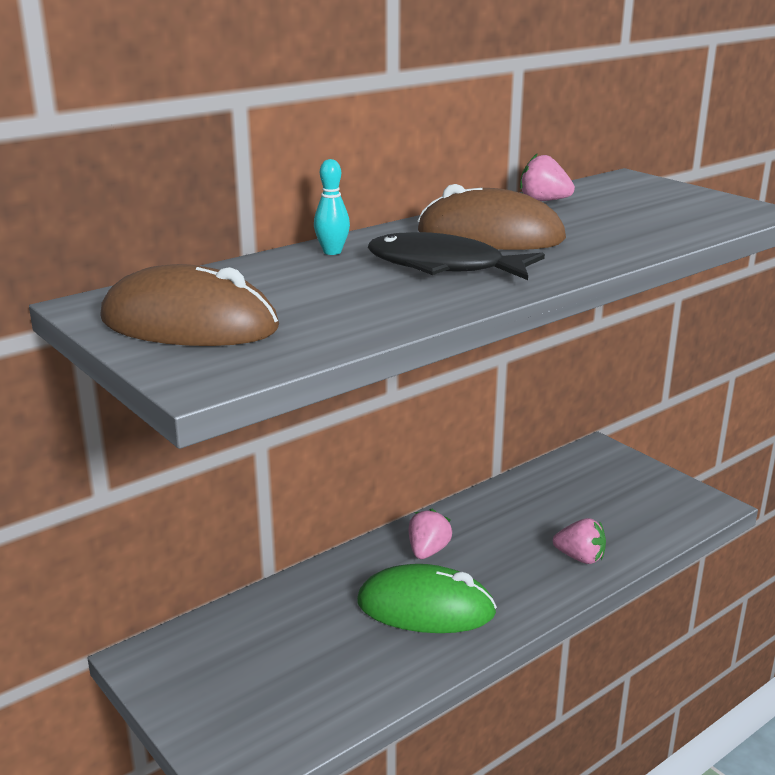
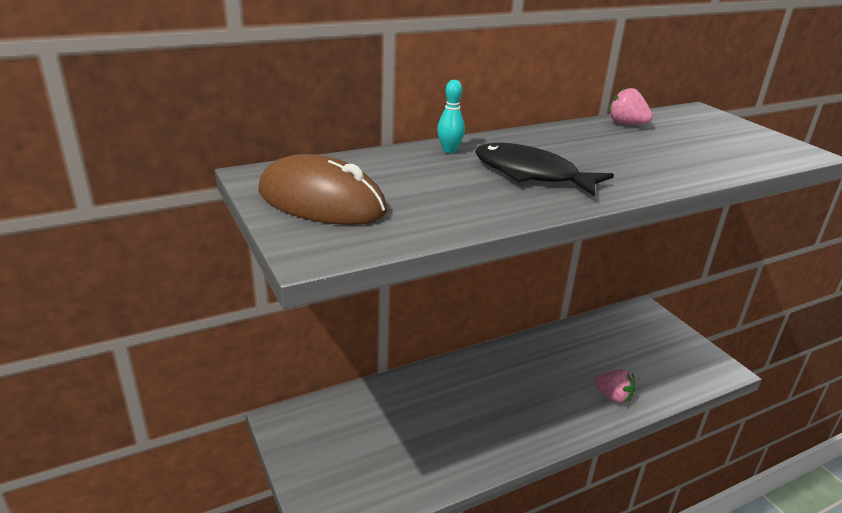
camera: 10 degrees right, 5 degrees up
(425, 608) = (488, 417): green mouse -> none
(428, 551) = (500, 372): pink strawberry -> none
(490, 236) = (575, 151): brown mouse -> none

